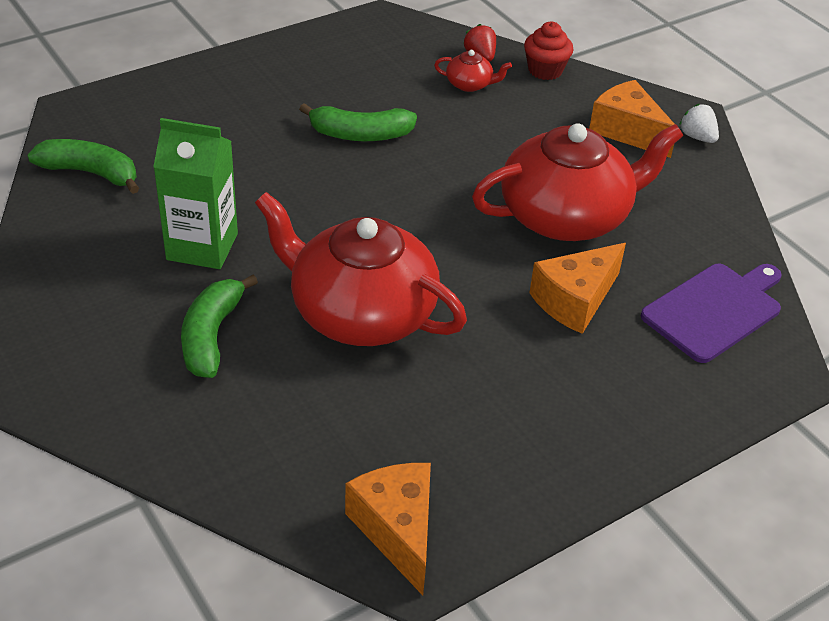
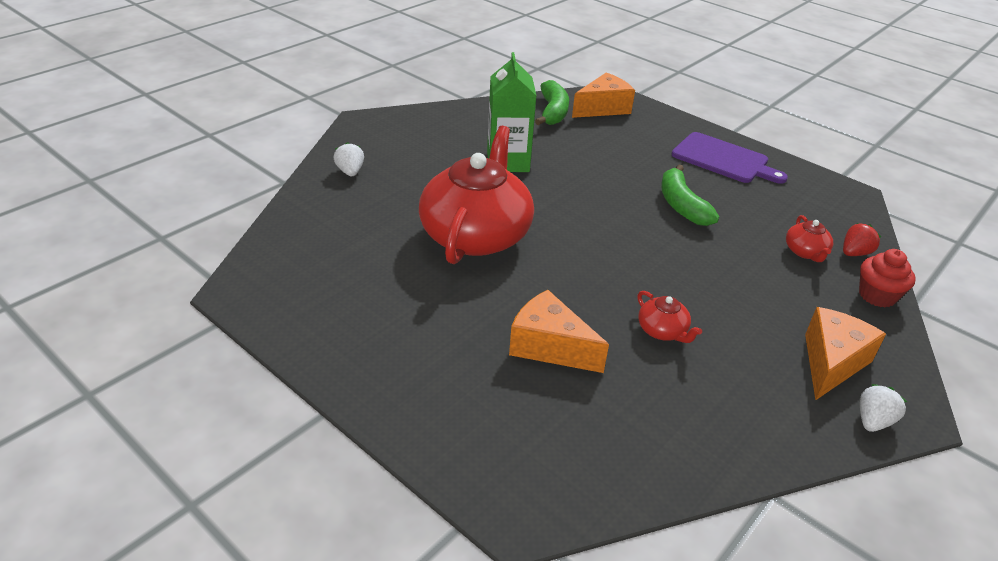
camera: 75 degrees right, 5 degrees down
(154, 413) = (350, 172): none -> white strawberry
(211, 336) = (425, 179): green banana -> none
(397, 530) = (271, 280): orange cheese -> orange cheese (603, 108)
(567, 216) = (662, 331): red teapot -> red teapot, size x0.40
(715, 310) = (589, 449): purple cutting board -> purple cutting board (723, 159)

